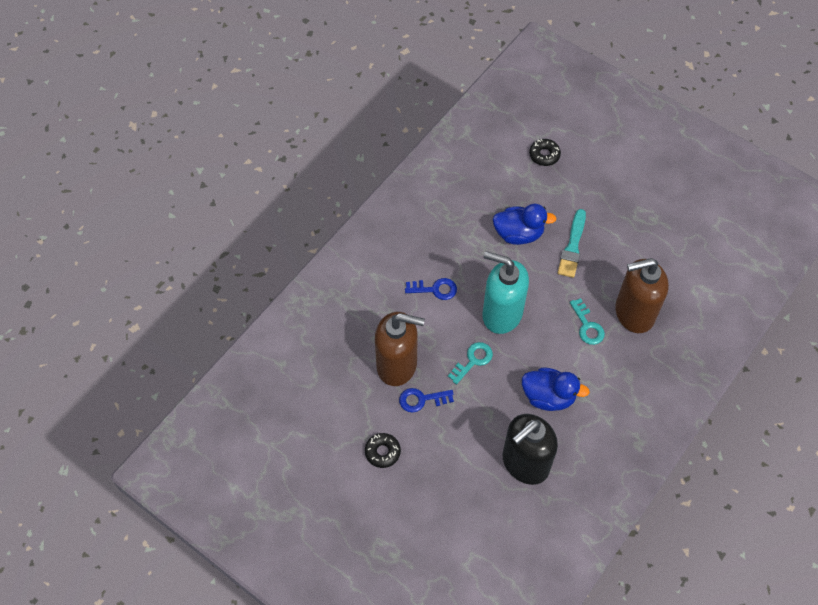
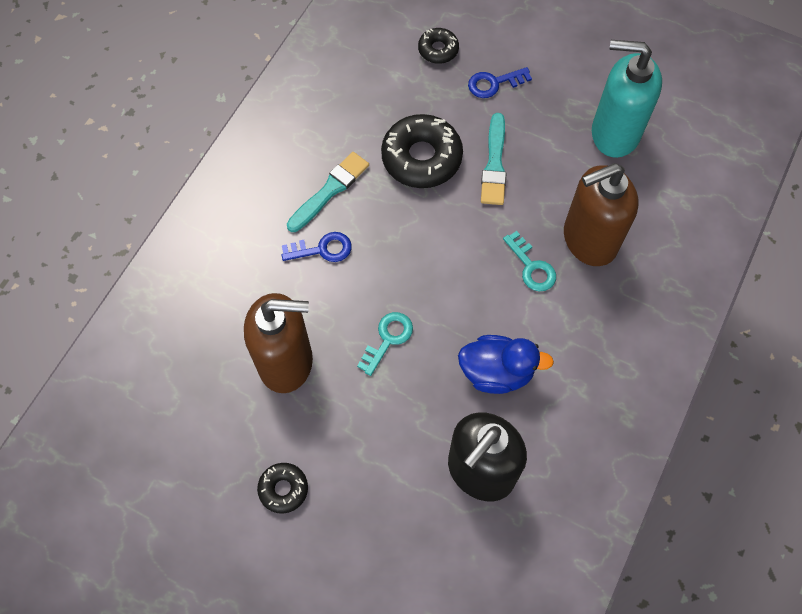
camera: 10 degrees left, 5 degrees up
(421, 400) = (326, 405): blue key -> blue key (494, 83)
(447, 247) = (330, 190): none -> turquoise brush
(501, 314) = (416, 268): turquoise soap dispenser -> turquoise soap dispenser (614, 133)
(518, 234) = (421, 158): blue duck -> black donut

